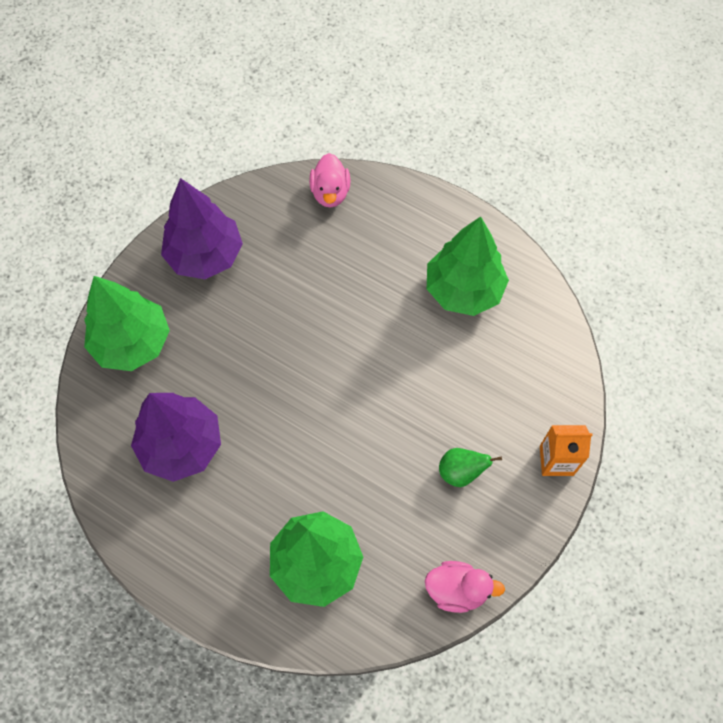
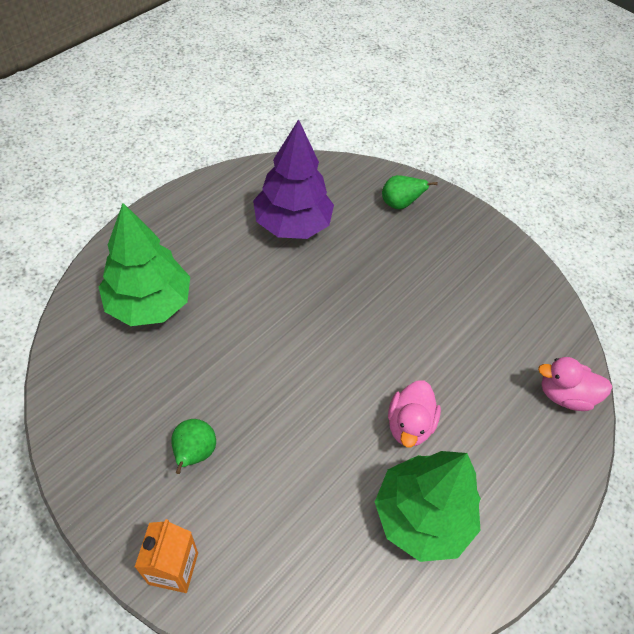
camera: 95 degrees right, 10 degrees down
(132, 343) = (399, 204): green tree -> green pear
(205, 256) = (487, 269): purple tree -> none
(457, 590) = (73, 417): pink duck -> pink duck (409, 424)

